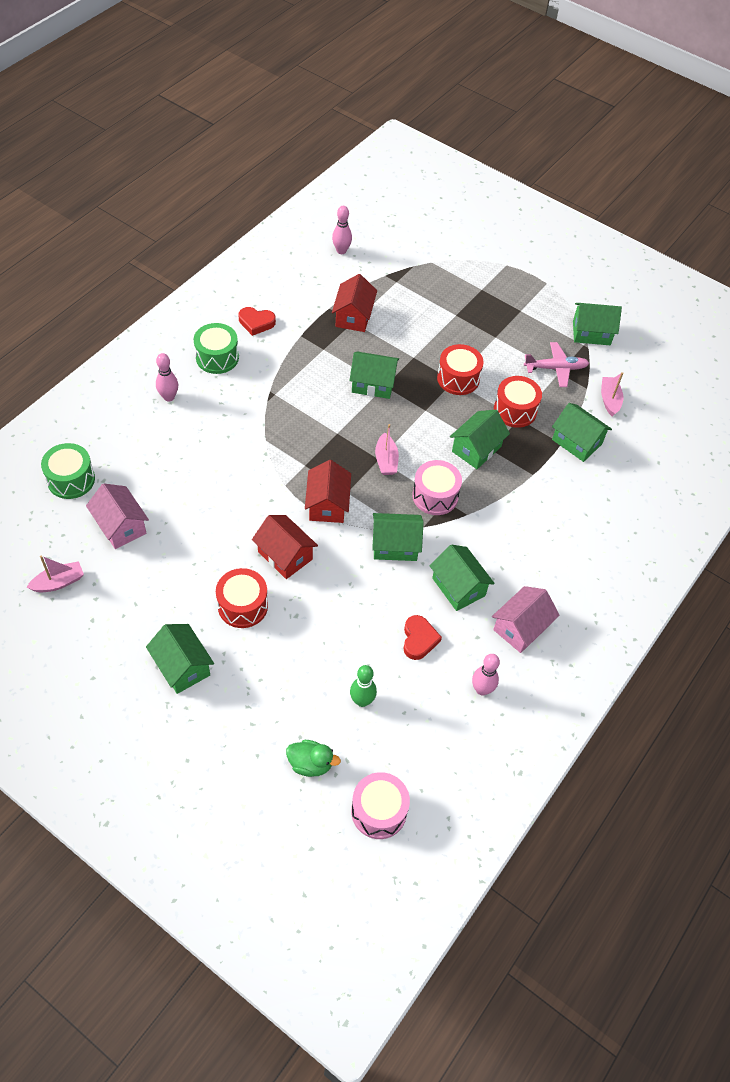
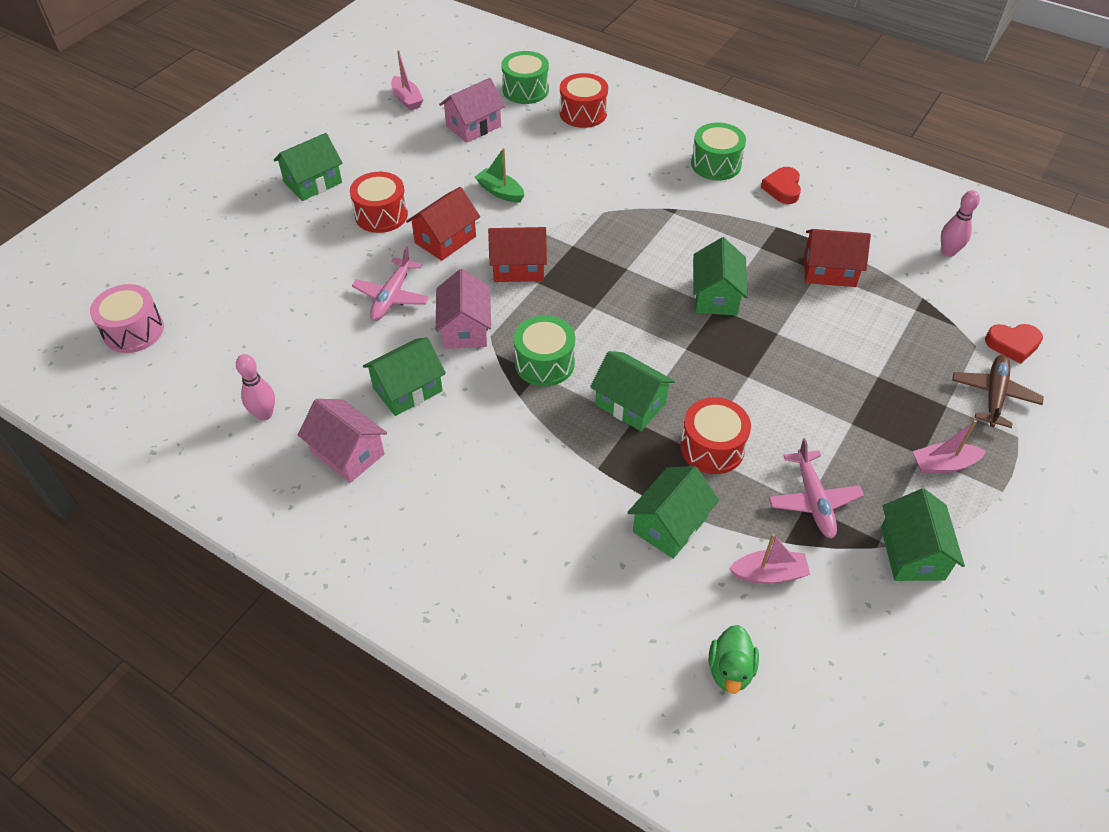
camera: 90 degrees right, 5 degrees down
(169, 397) = (646, 137): pink bowling pin -> none
(226, 510) = (500, 192): none -> green boat
(310, 764) = (195, 277): green duck -> green duck (730, 670)
(352, 597) = (392, 296): none -> pink plane
(362, 701) = (261, 311): green bowling pin -> none
(386, 460) = (593, 314): pink boat -> pink boat (943, 464)
(395, 545) = (465, 328): green house -> pink house
(419, 639) = (335, 355): red heart -> red heart (1012, 344)
(435, 496) = (544, 363): pink drum -> green drum
(458, 378) = (753, 381): red drum -> red drum (583, 113)
(474, 266) = (993, 395): none -> brown plane

